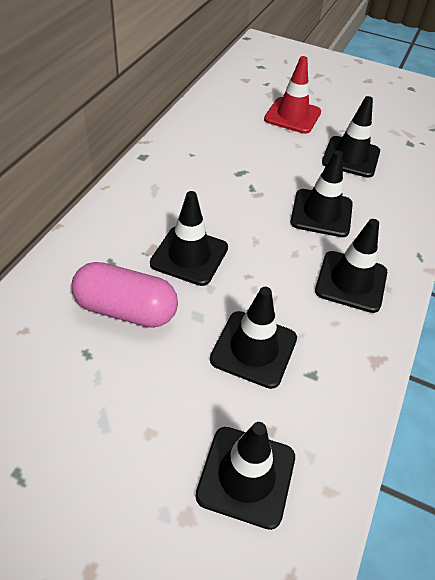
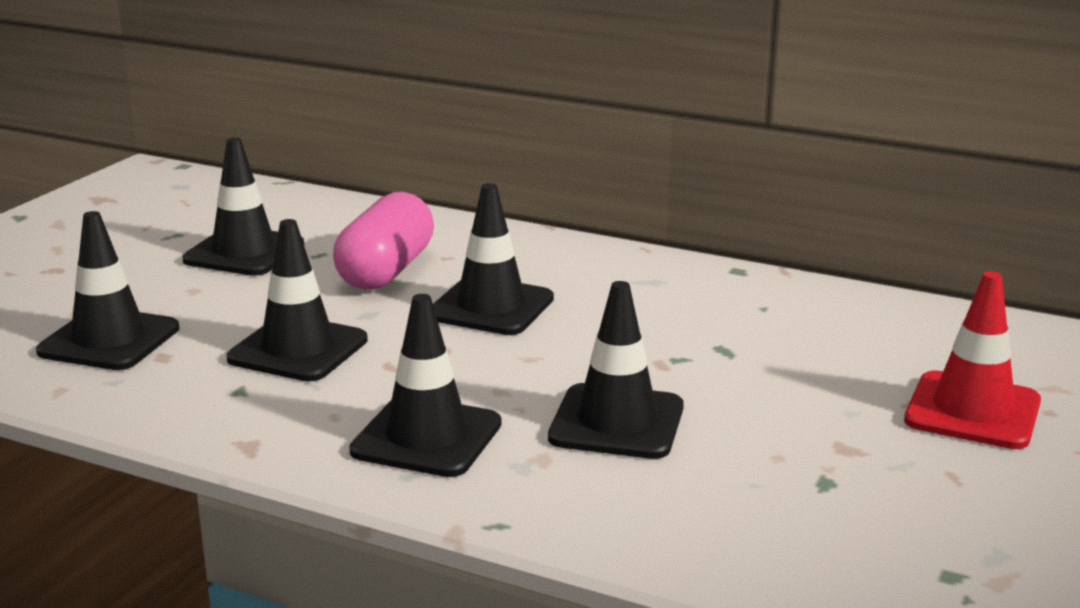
camera: 95 degrees right, 25 degrees down
(351, 157) = (834, 474): black traffic cone -> black traffic cone (244, 252)

